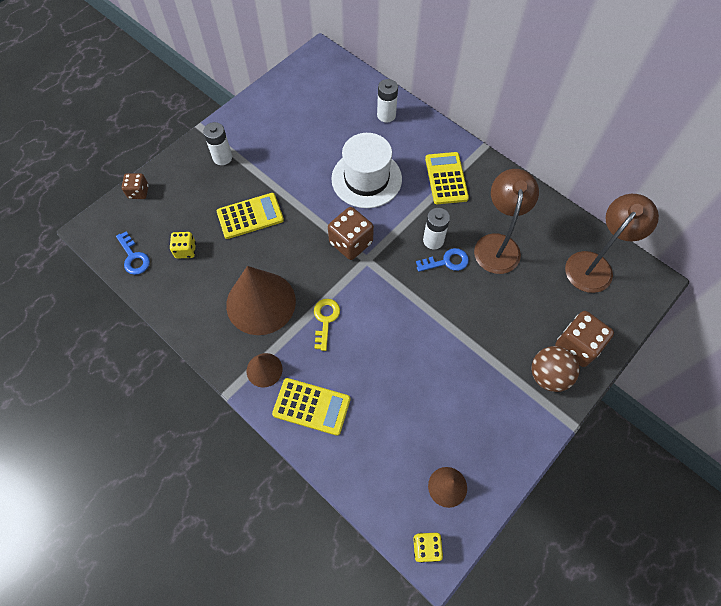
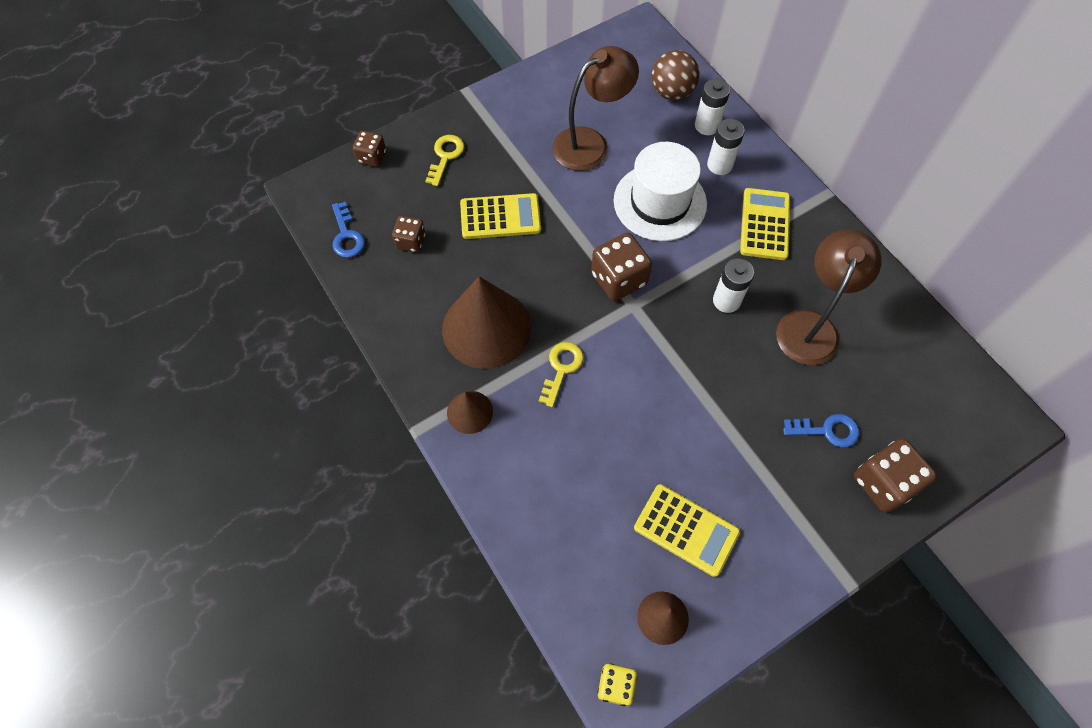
camera: 15 degrees right, 0 degrees up
(185, 250) = (411, 241): yellow dice -> brown dice
(196, 179) = (445, 156): none -> yellow key
(222, 157) = (484, 136): white battery -> white battery (719, 165)
(311, 407) = (516, 472): yellow calculator -> yellow calculator (686, 530)
(447, 262) = (737, 332): blue key -> blue key (827, 430)
(548, 375) = (834, 512): brown ball -> brown ball (671, 92)
(594, 265) = (936, 383): brown lamp -> brown lamp (590, 143)

